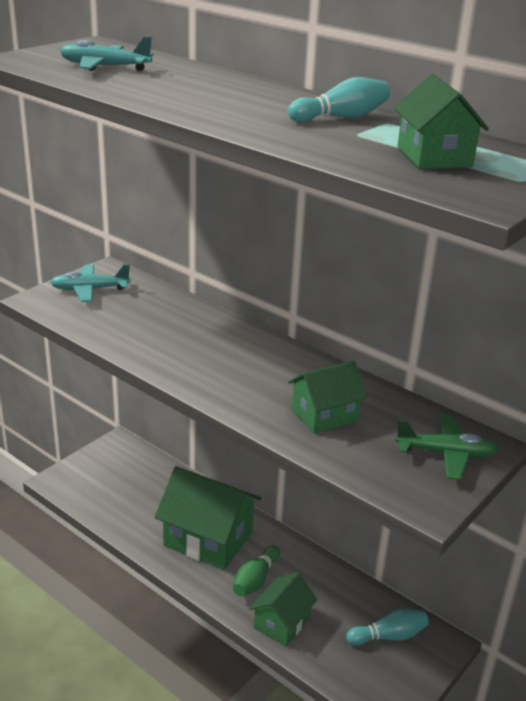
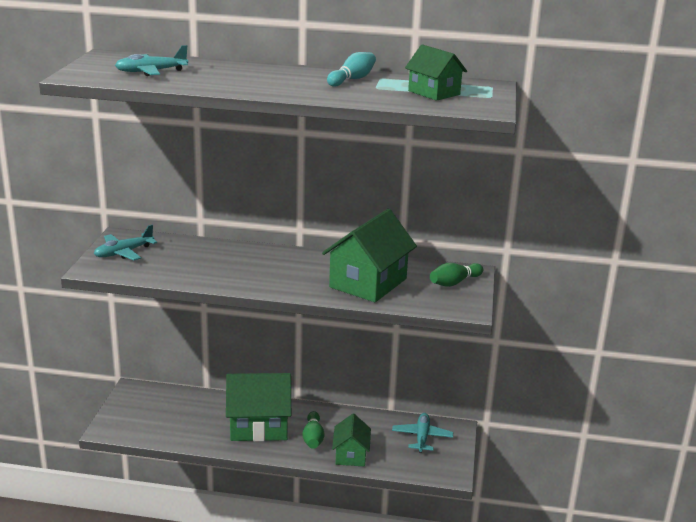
camera: 30 degrees left, 5 degrees down
(324, 415) = (368, 283): green house -> green house, size x1.72
(388, 636) = (422, 437): turquoise bowling pin -> turquoise plane
(446, 454) = (454, 282): green plane -> green bowling pin

